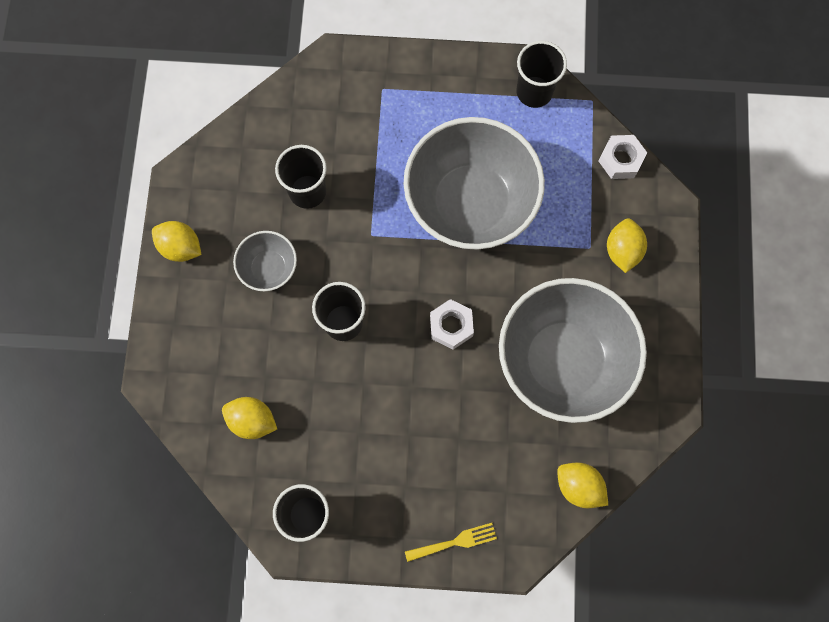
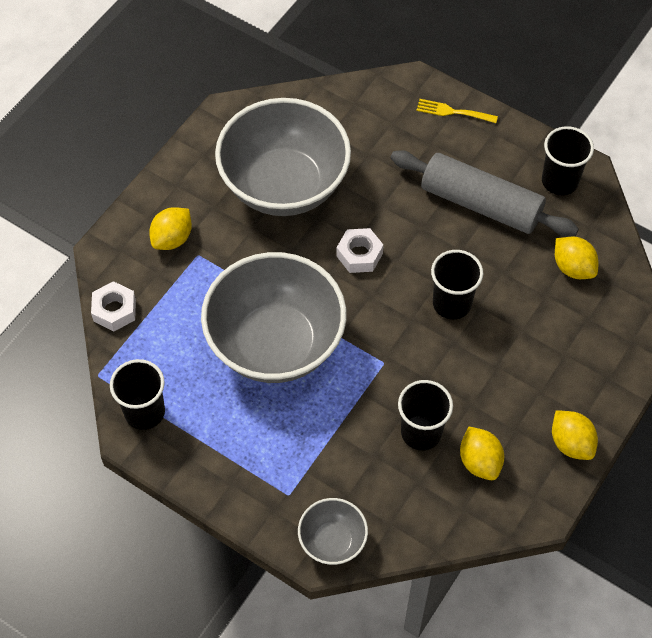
camera: 150 degrees left, 15 degrees down
(269, 268) = (495, 382): grey bowl -> grey bowl (332, 541)
(370, 444) = (481, 204): none -> grey rolling pin
(579, 486) = (333, 101): yellow lemon -> yellow lemon (479, 461)

